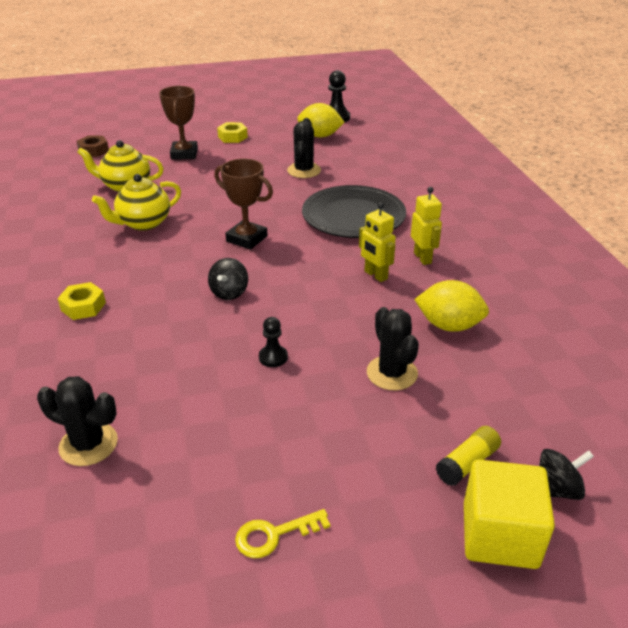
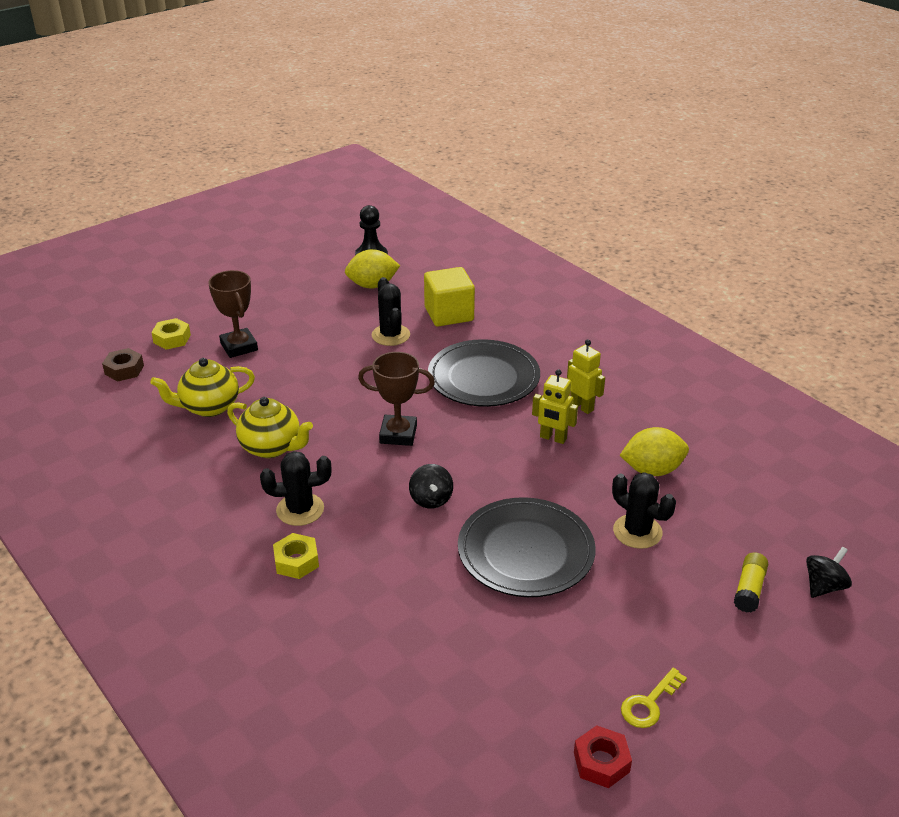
camera: 25 degrees left, 0 degrees up
(88, 444) = (431, 691): black cactus -> black cactus (300, 509)
(143, 223) = (272, 447): yellow teapot -> yellow teapot turned 90 degrees counterclockwise
(179, 573) = (601, 762): none -> red nut
(232, 137) = (276, 310): yellow nut -> yellow nut (172, 339)
(273, 357) = (525, 551): black pawn -> black plate
(500, 535) = (808, 637): yellow cube -> yellow cube (449, 314)

